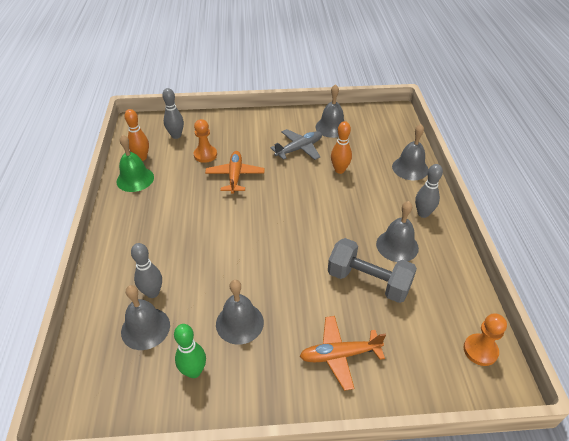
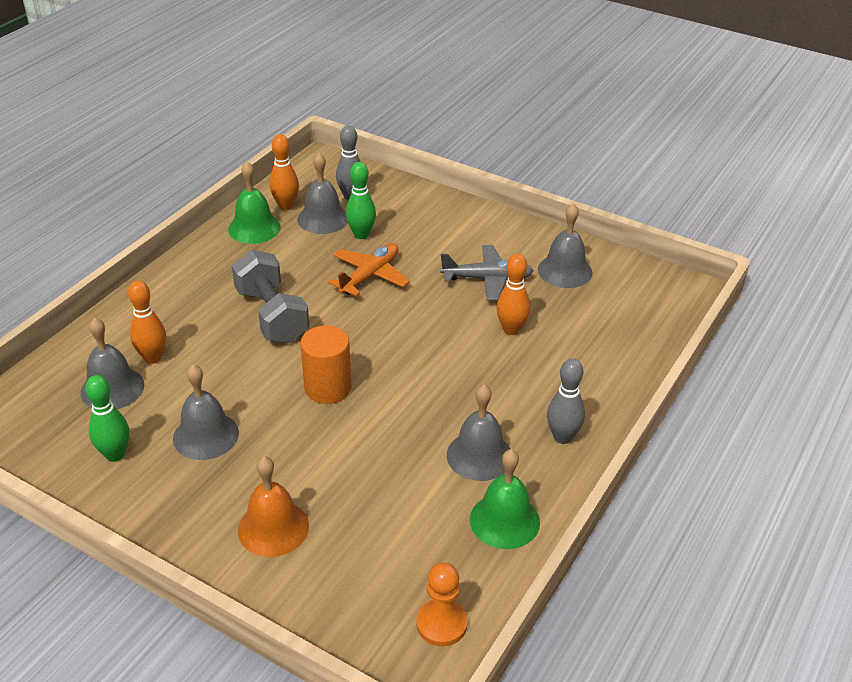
camera: 35 degrees right, 5 degrees down
(152, 293) = (153, 358): grey bowling pin -> orange bowling pin
(205, 155) = (361, 235): orange pawn -> green bowling pin
(280, 252) = (328, 388): none -> orange cylinder
(339, 355) = (273, 528): orange plane -> orange bell
(368, 281) = (395, 474): grey dumbbell -> grey dumbbell (272, 315)
(410, 168) = (615, 373): grey bell -> grey bell (323, 219)
(446, 273) = (504, 520): none -> green bell

